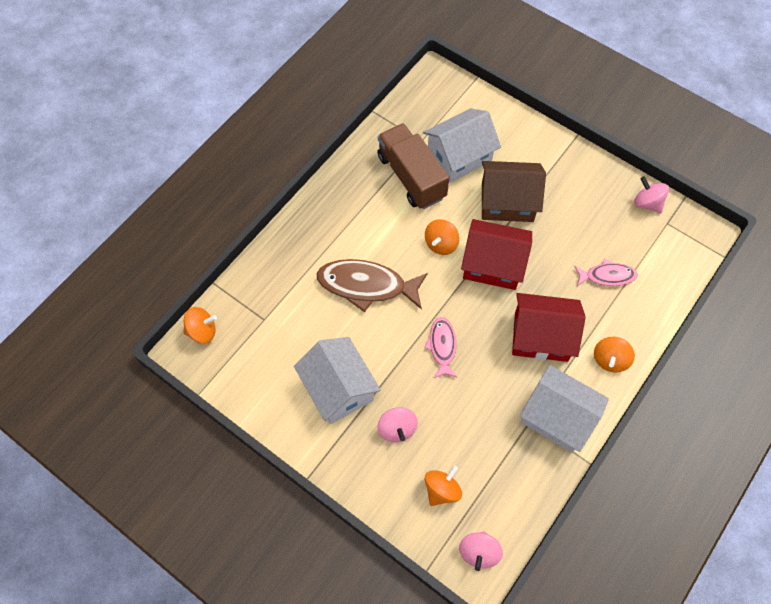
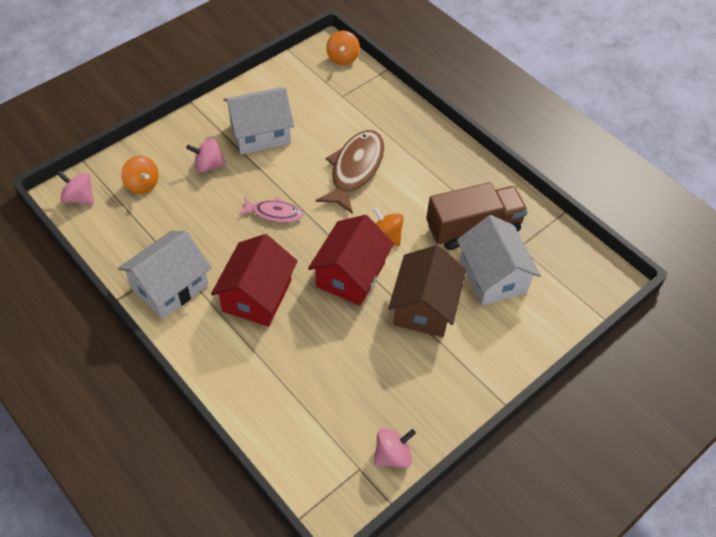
camera: 100 degrees right, 10 degrees down
(607, 276) = (307, 378): pink fish -> none
(610, 359) = (210, 350): orange spinning top -> none

